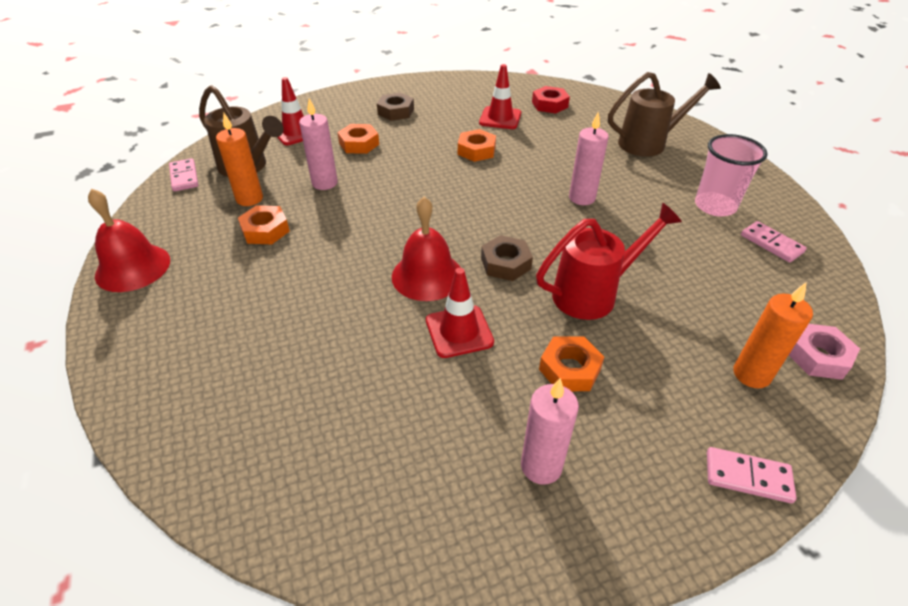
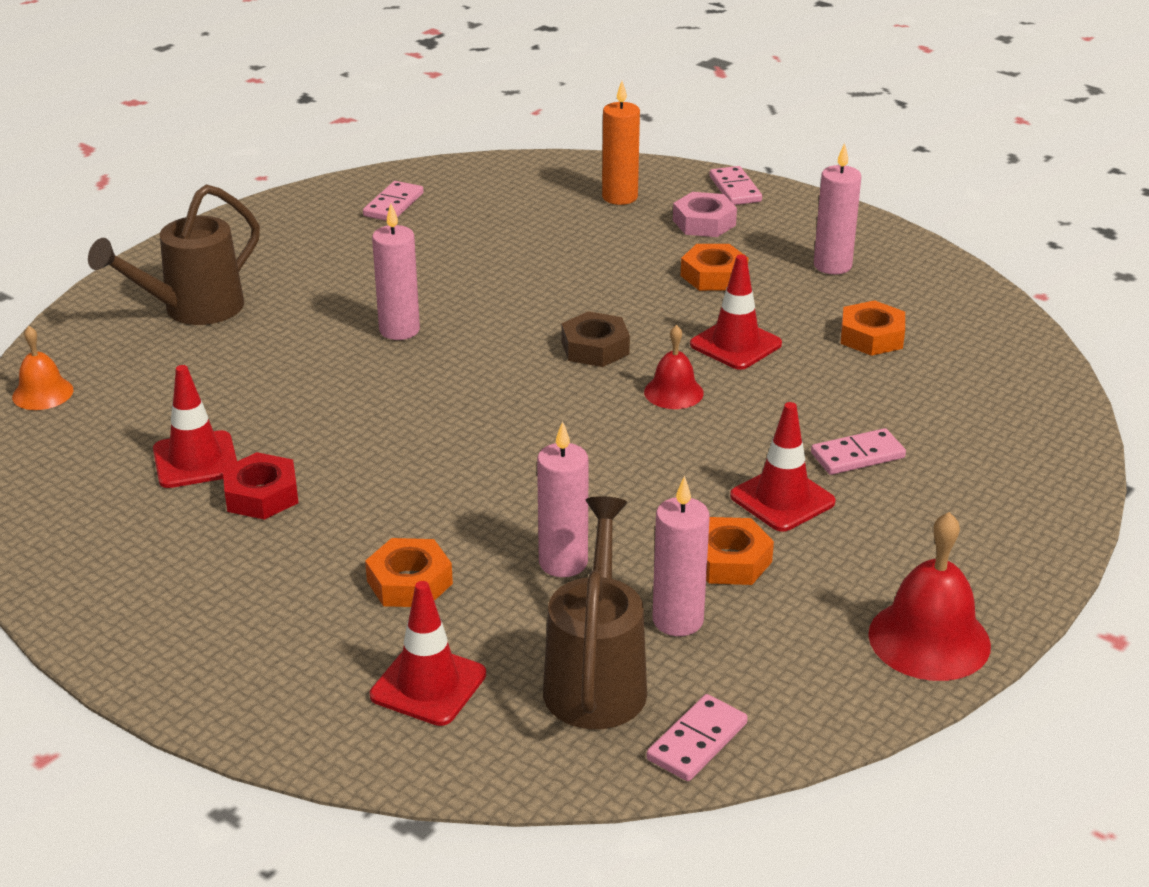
camera: 120 degrees left, 10 degrees down
(249, 199) = (678, 620): orange candle -> pink candle
(285, 271) = (782, 499): none -> red traffic cone
(285, 324) = (857, 456): none -> pink domino
(396, 111) = (248, 591): brown nut -> none
(427, 275) = (673, 392): red bell -> red bell, size x0.60
(476, 150) = (334, 450): orange nut -> orange nut (872, 337)
(549, 105) = (103, 424): red nut -> red nut (261, 495)
(588, 96) = (42, 393): none -> orange bell
(592, 294) = (591, 286): red watering can -> none
(648, 143) = (193, 309): brown watering can -> brown watering can turned 90 degrees counterclockwise
(715, 206) = (338, 242): pink cup -> none
(818, 356) = (562, 173): pink nut -> pink nut (704, 222)

